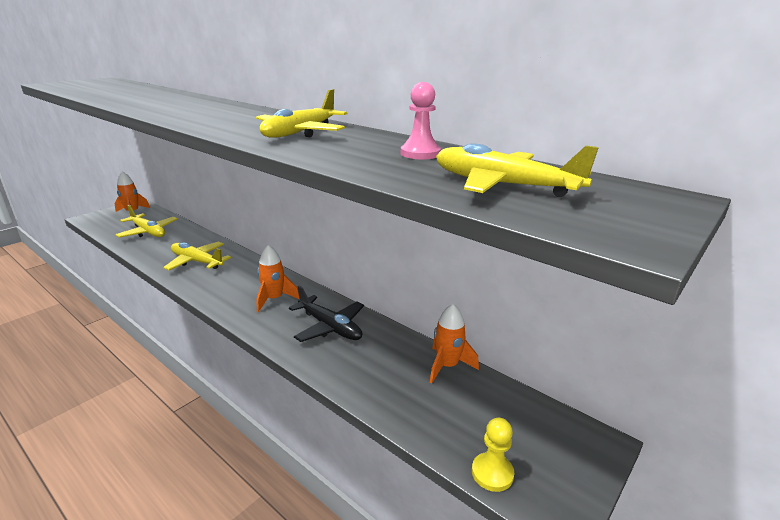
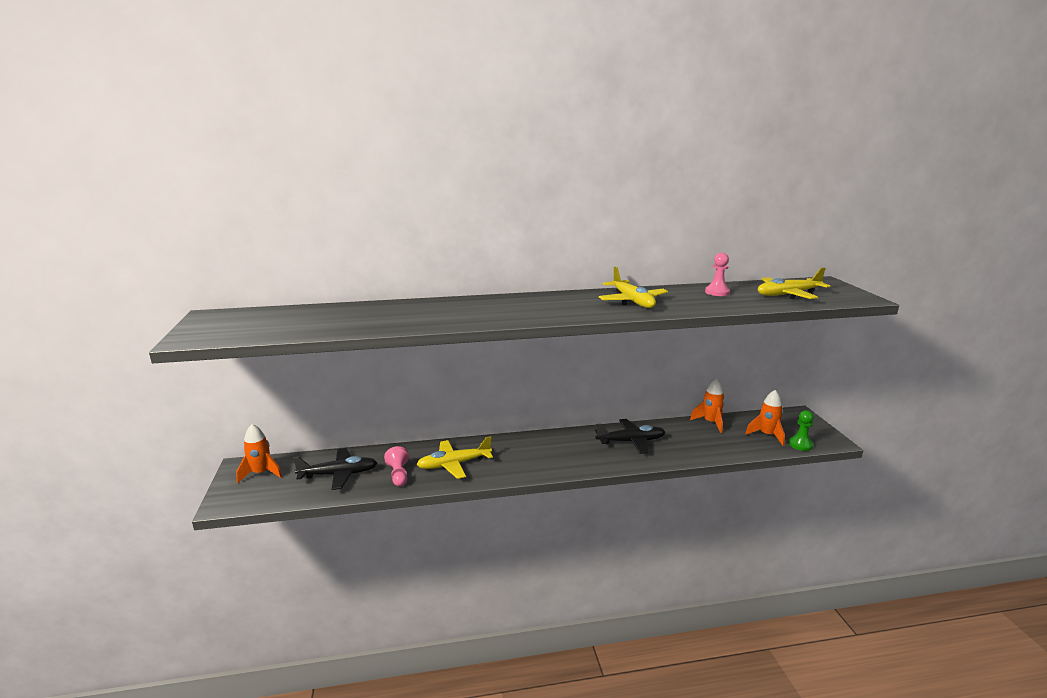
camera: 50 degrees left, 5 degrees down
(148, 232) = (338, 474): yellow plane -> black plane
(163, 249) = (398, 475): none -> pink pawn
(274, 299) = (568, 449): orange rocket -> orange rocket (767, 435)
(492, 473) = (800, 444): yellow pawn -> green pawn

